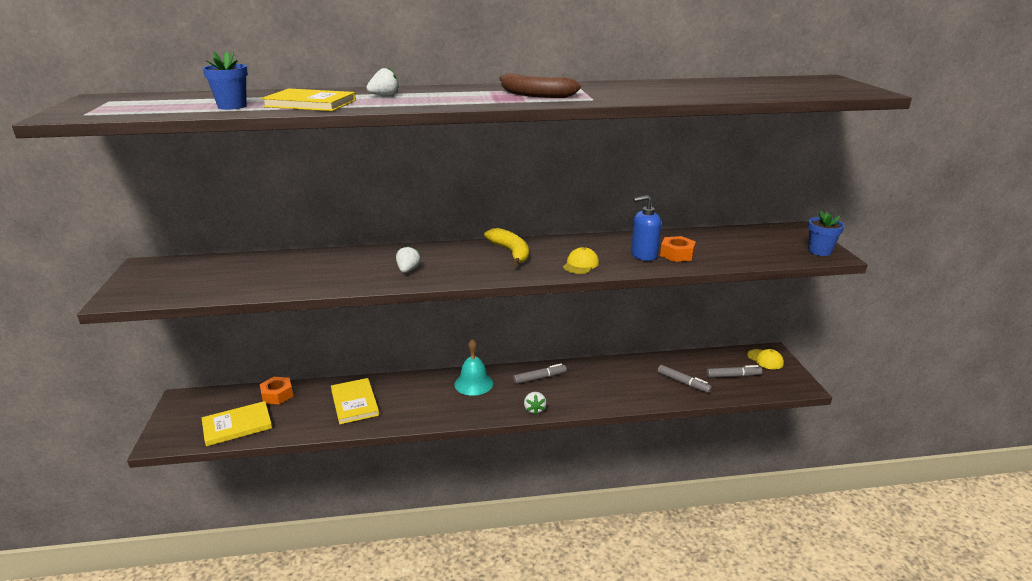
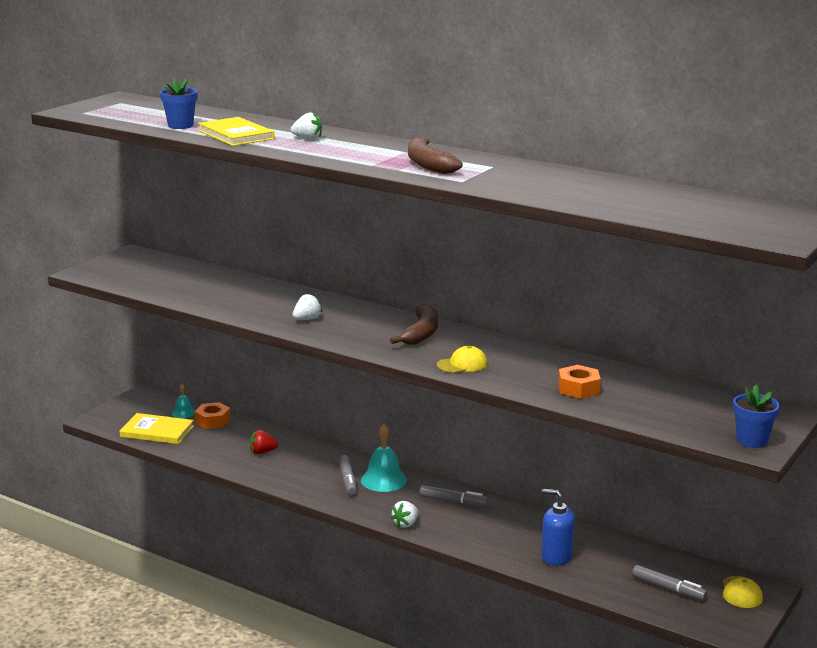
camera: 40 degrees right, 5 degrees down
(241, 399) = (183, 413): none -> turquoise bell
(354, 403) = (262, 452): yellow book -> red strawberry
(511, 252) = (421, 333): yellow banana -> brown banana
(643, 255) = (542, 378): blue soap dispenser -> blue soap dispenser (556, 557)
(683, 383) = (597, 569): grey marker -> grey marker (348, 480)

